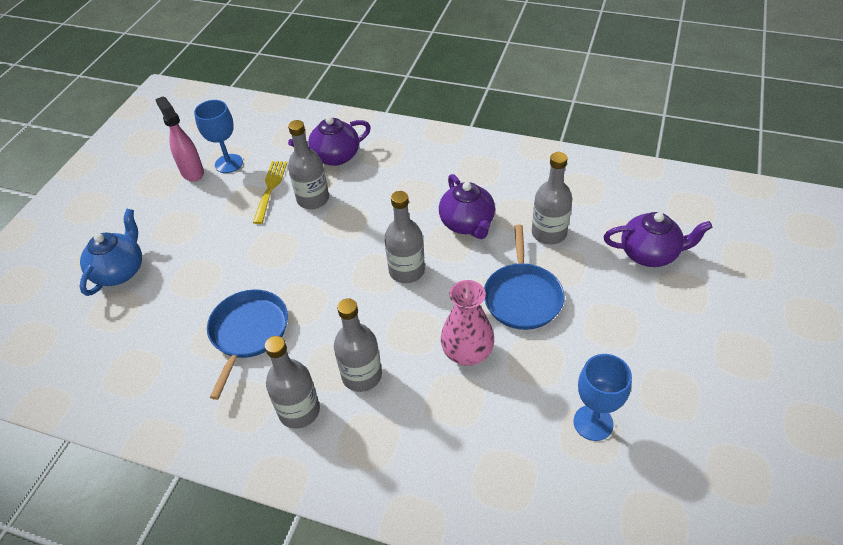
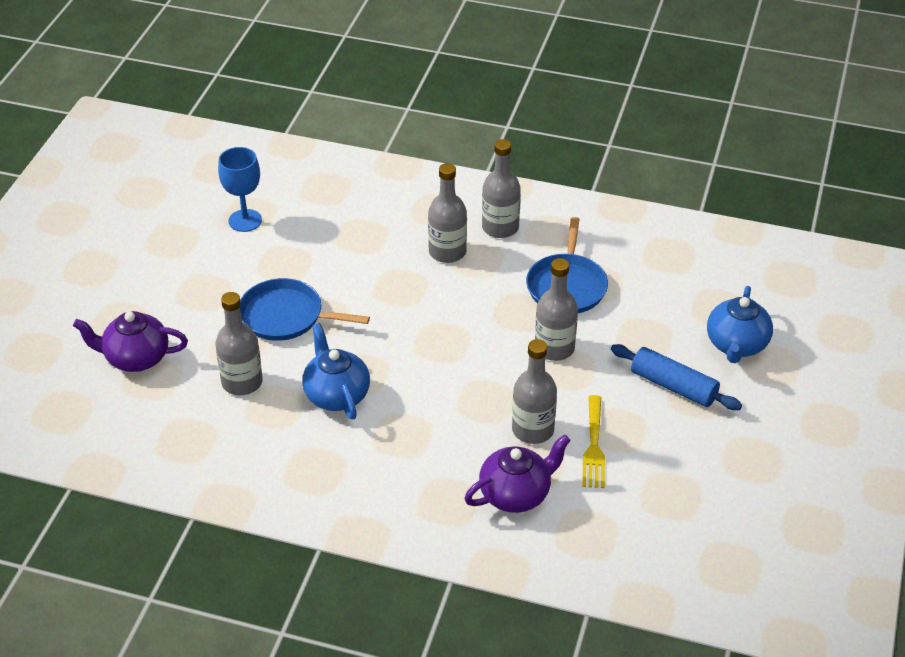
camera: 175 degrees right, 5 degrees down
(191, 234) = (673, 386): none -> blue rolling pin
(192, 172) = (713, 473): pink spray bottle -> none
(229, 163) = (666, 486): blue goblet -> none
(406, 271) = (408, 342): grey bottle -> grey bottle (554, 348)
(467, 224) = (336, 395): purple teapot -> blue teapot
(467, 352) = (348, 269): pink vase -> none
(522, 296) = (286, 316): blue pan -> blue pan turned 75 degrees counterclockwise

